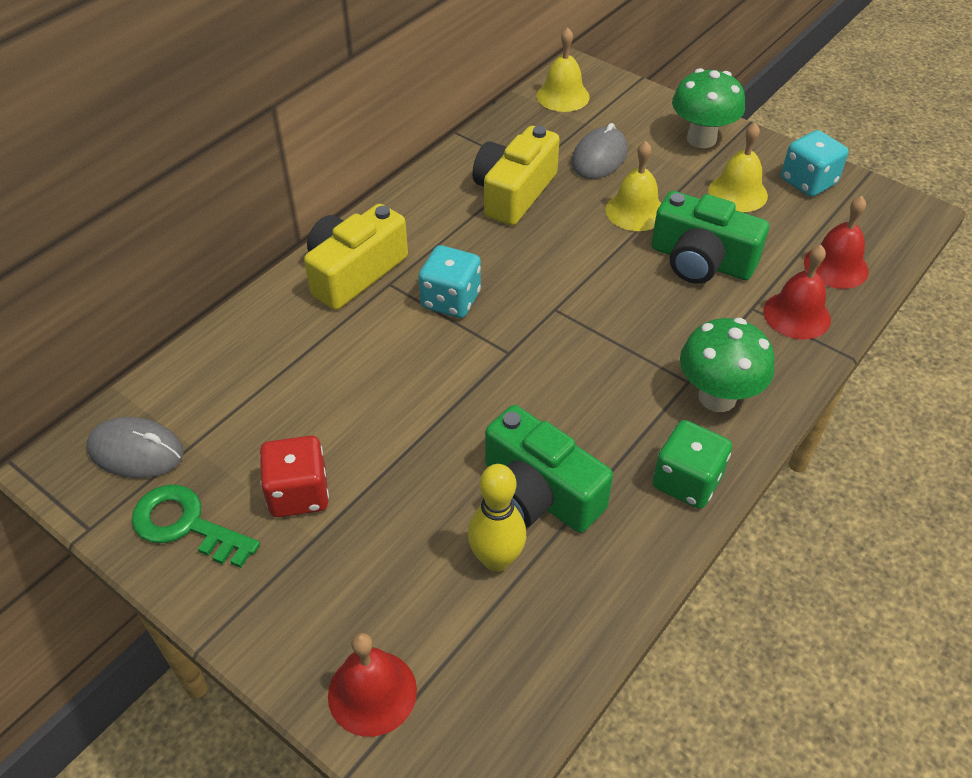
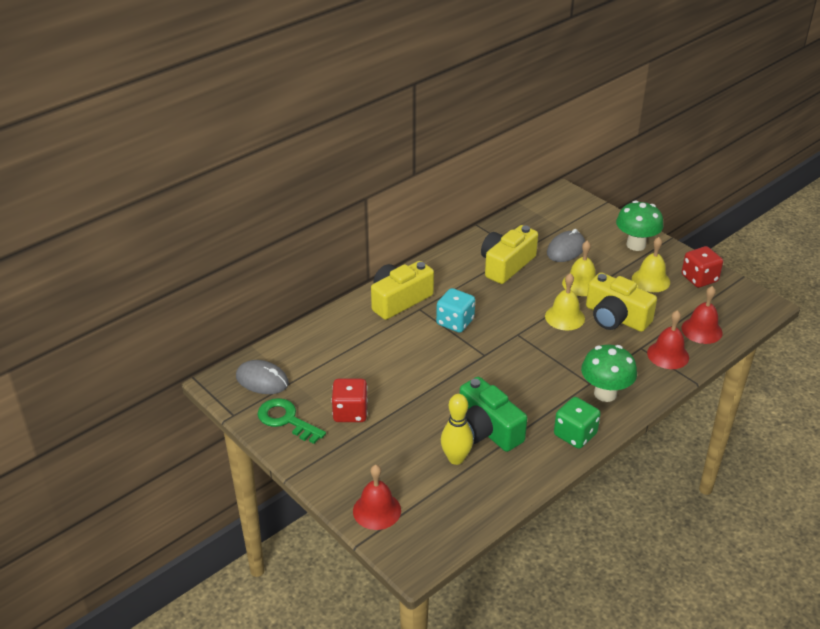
camera: 10 degrees right, 10 degrees down
(563, 96) = (550, 209): yellow bell -> yellow bell (564, 317)
(701, 261) = (616, 317): green camera -> yellow camera
(808, 182) = (699, 278): turquoise dice -> red dice

